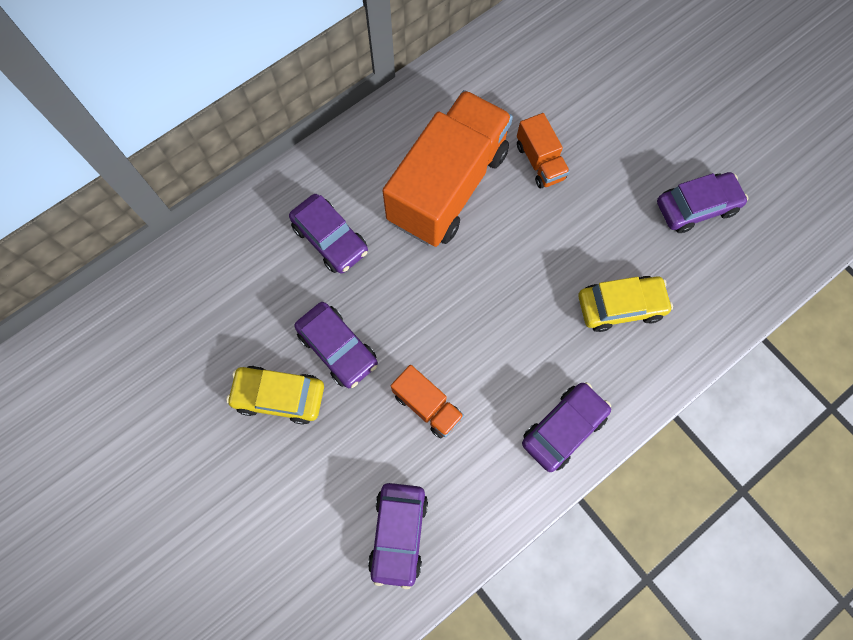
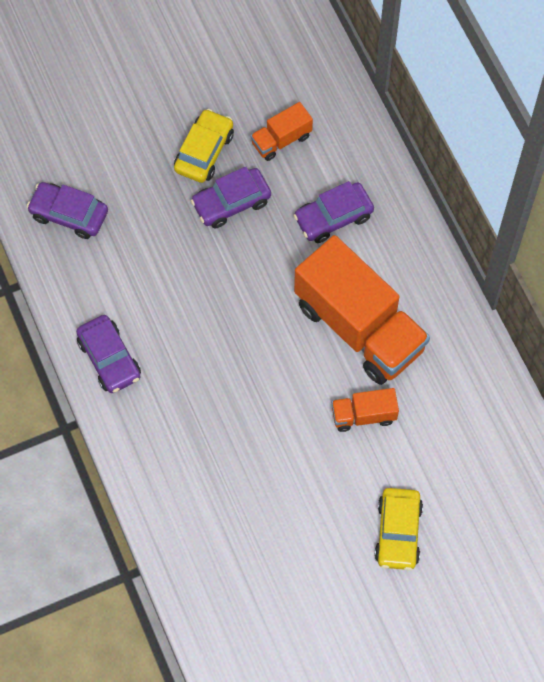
camera: 105 degrees right, 5 degrees down
(427, 406) = (161, 259): orange truck -> orange truck (281, 140)
(620, 306) = (200, 440): yellow car -> yellow car (398, 532)
(696, 207) = (277, 543): purple car -> none

